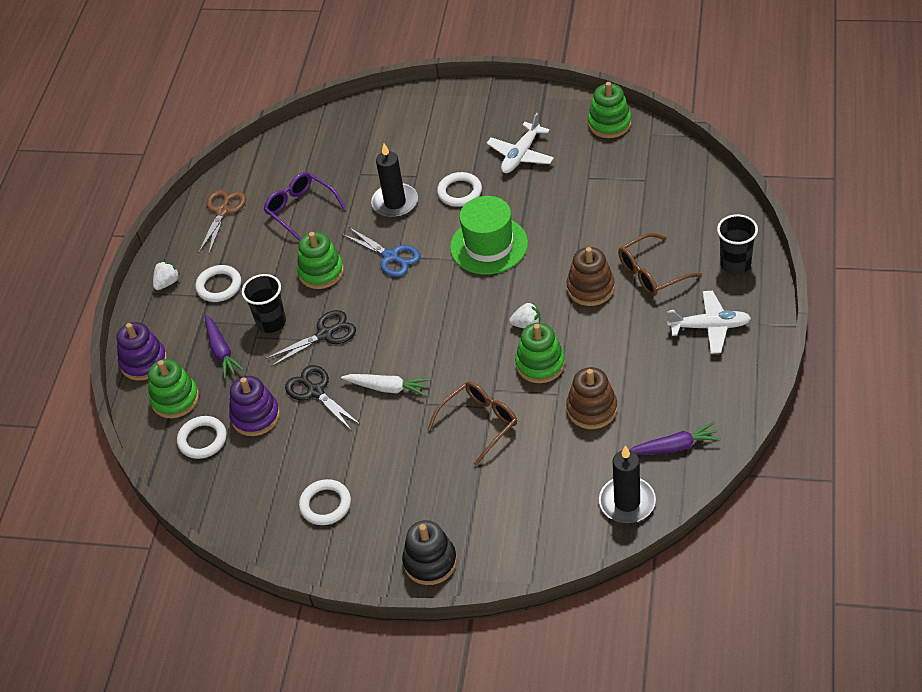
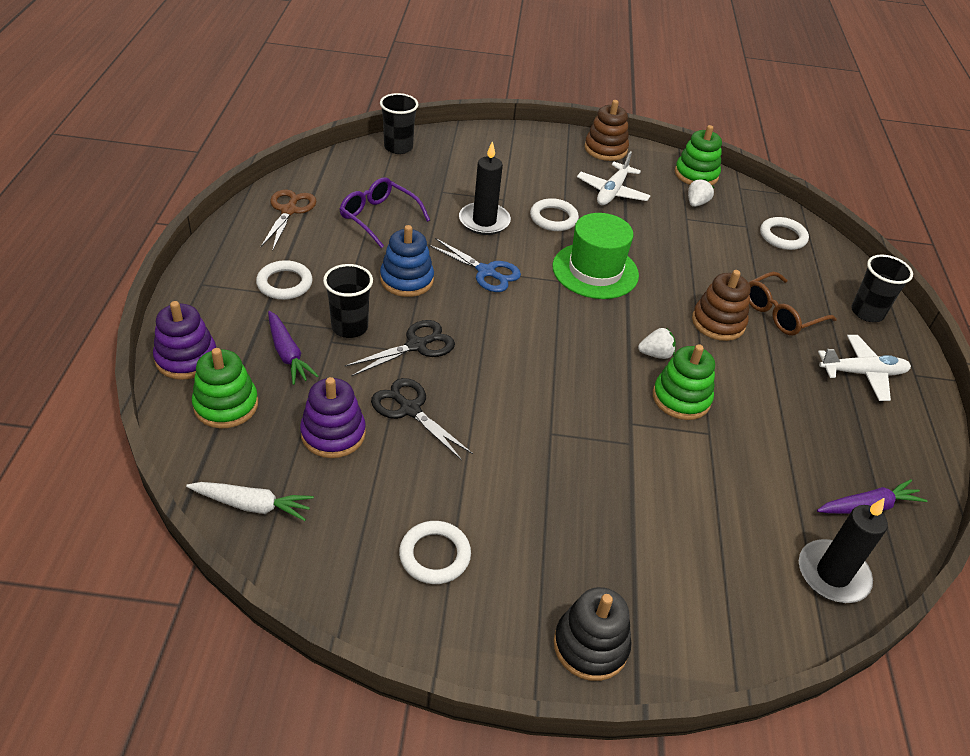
camera: 15 degrees left, 5 degrees down
(167, 283) = (221, 275): white strawberry -> white strawberry (696, 203)
(202, 439) = (262, 458): white ring -> white ring (783, 237)
(321, 272) = (407, 280): green stacking toy -> blue stacking toy
(323, 127) = (398, 147): none -> black cup
(387, 388) = (500, 412): white carrot -> white carrot (252, 505)
(479, 424) = (621, 462): brown glasses -> none
(592, 409) = (755, 454): brown stacking toy -> brown stacking toy (605, 149)

